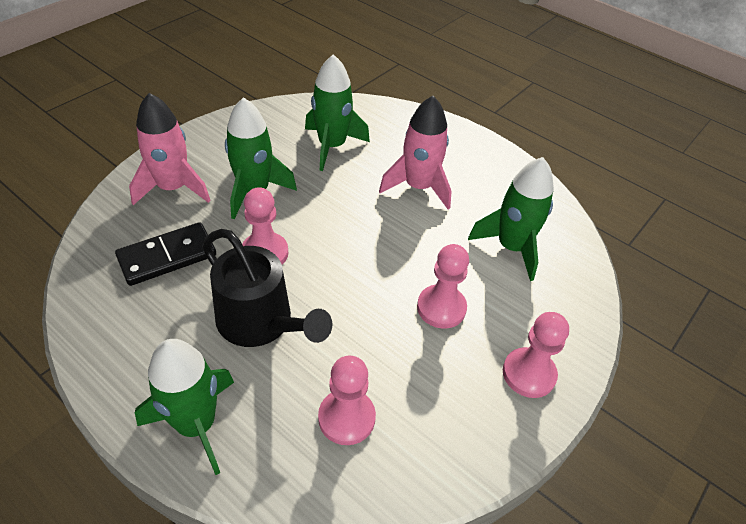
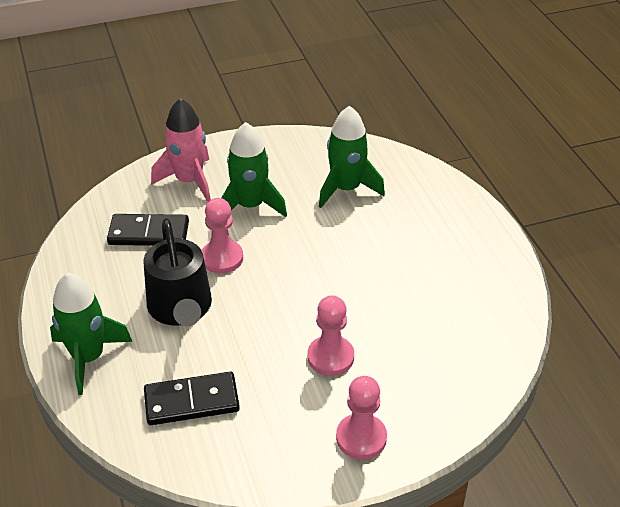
camera: 35 degrees right, 5 degrees down
(346, 418) = (191, 401): pink pawn -> black domino
(418, 187) = (396, 252): pink rocket -> none
(511, 247) = (438, 335): green rocket -> none

